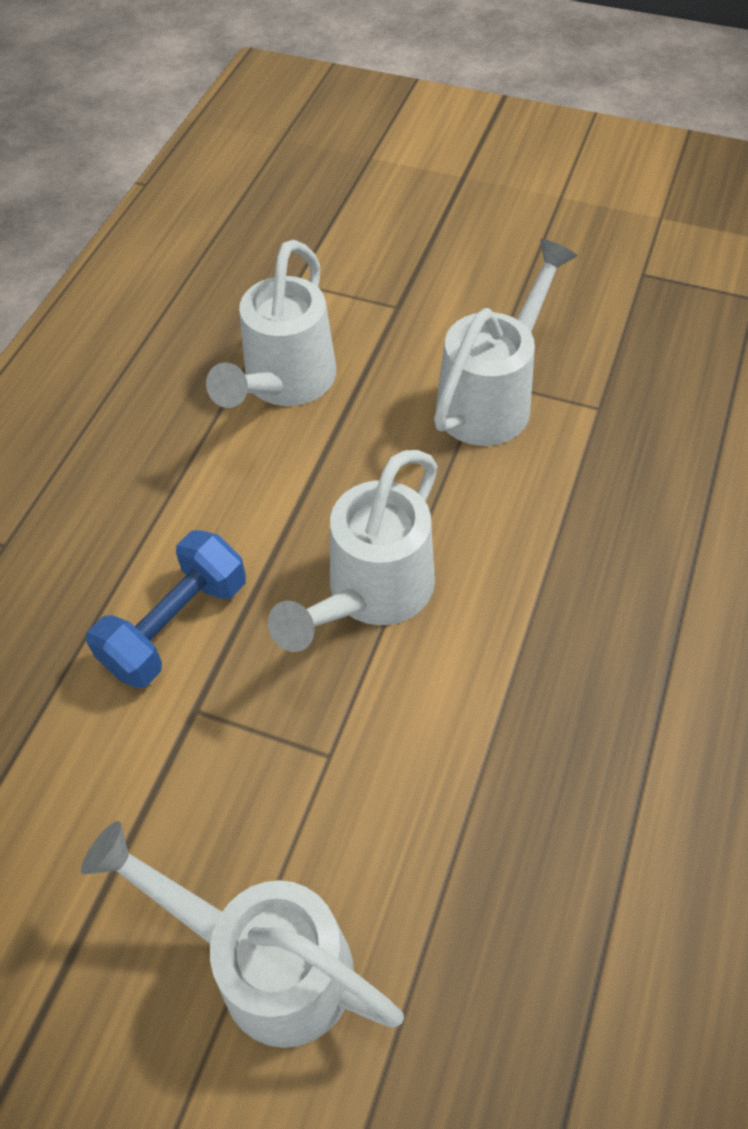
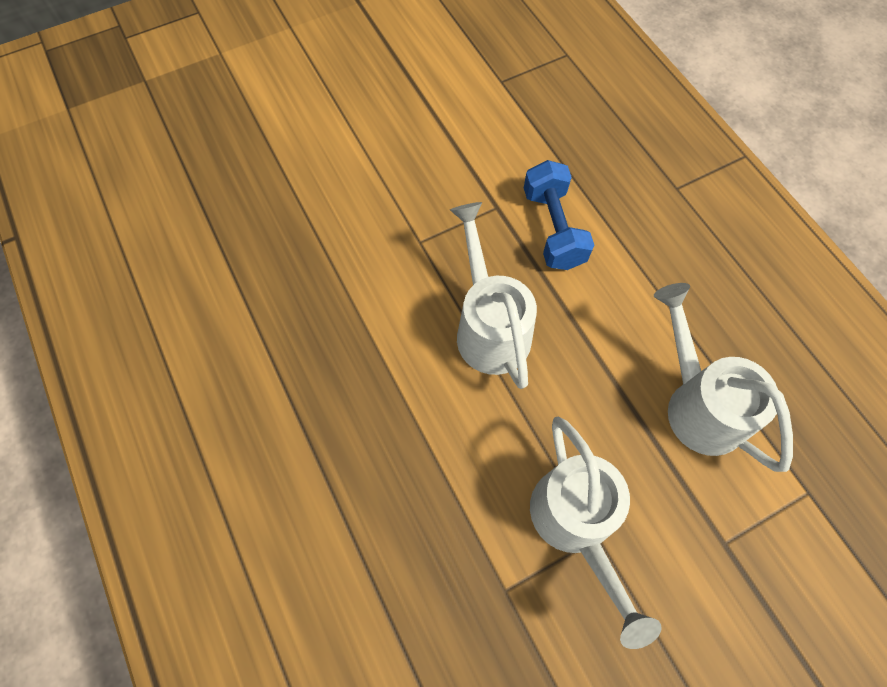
camera: 130 degrees right, 10 degrees up
(266, 962) = (359, 160): white watering can -> none

